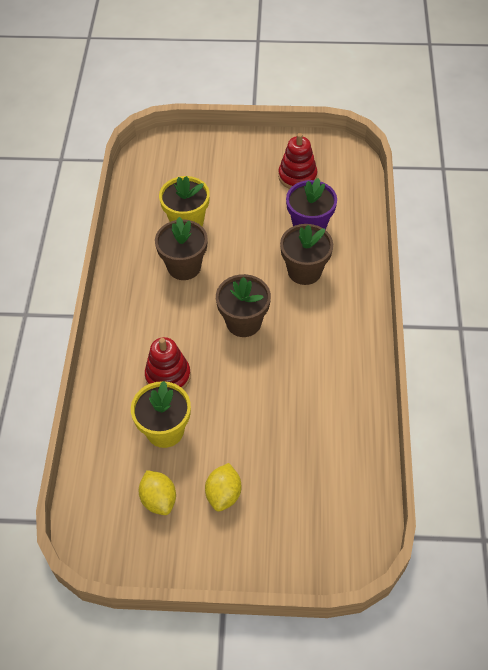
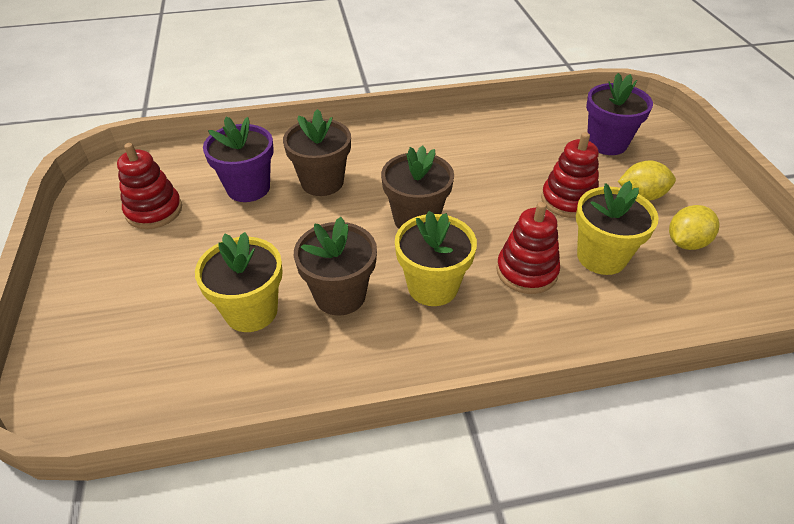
camera: 105 degrees left, 10 degrees down
(174, 317) = (433, 286): none -> yellow flower pot
(234, 434) = (568, 200): none -> red stacking toy
(307, 502) = (607, 143): none -> purple flower pot

